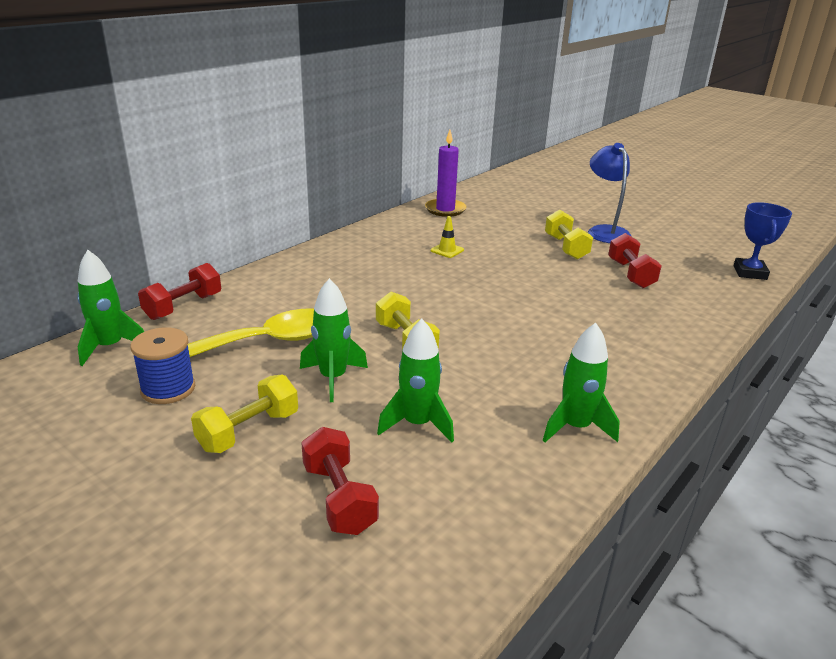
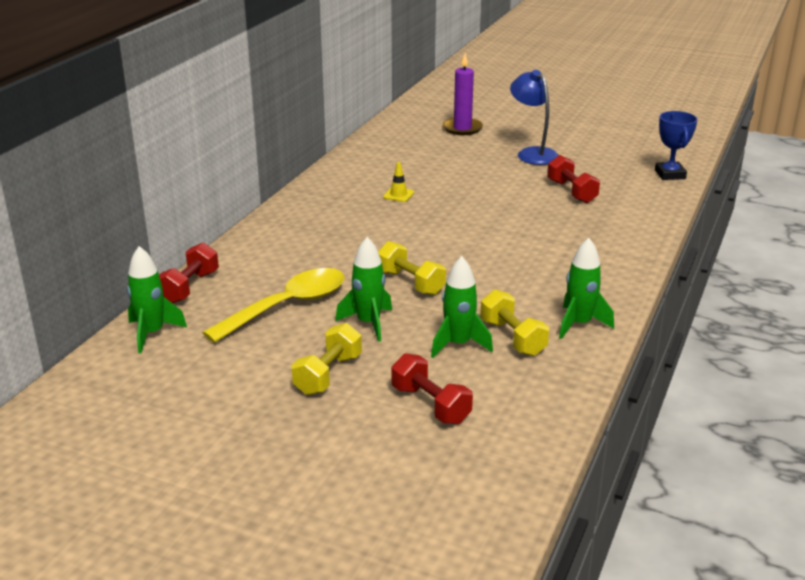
camera: 15 degrees left, 0 degrees up
(168, 389) = (234, 357): blue spool -> none
(445, 209) = (373, 153): purple candle -> purple candle (462, 128)
(566, 247) = (505, 175): yellow dumbbell -> yellow dumbbell (512, 338)

